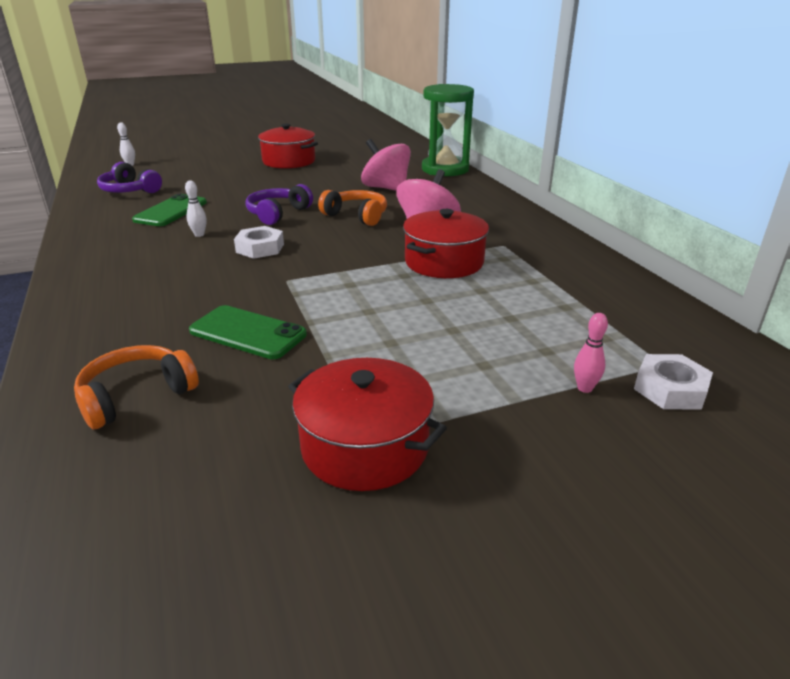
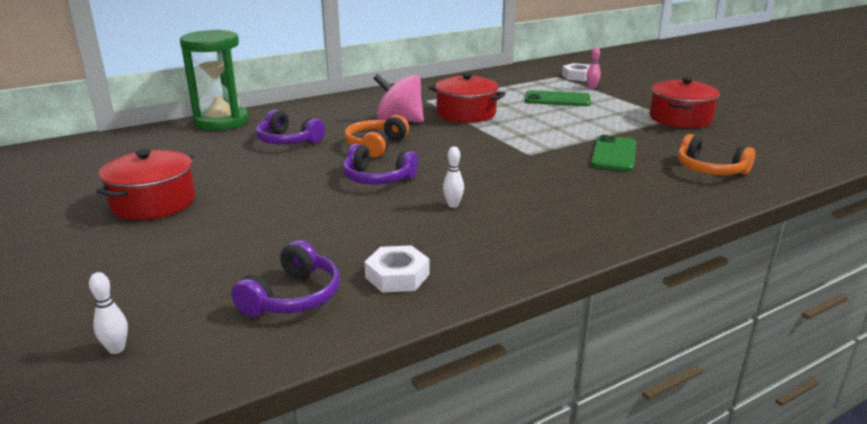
camera: 100 degrees left, 5 degrees down
(171, 211) = (383, 238): green phone -> green phone (557, 99)
(260, 248) = (473, 172): white nut -> white nut (397, 276)
(386, 188) = (288, 141): pink spinning top -> purple headphones

